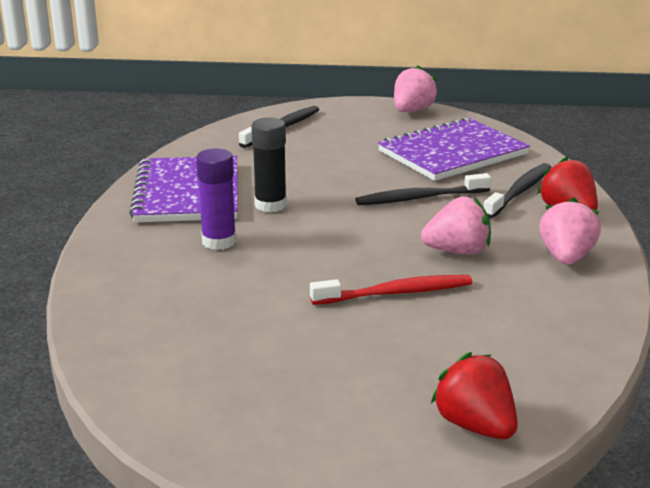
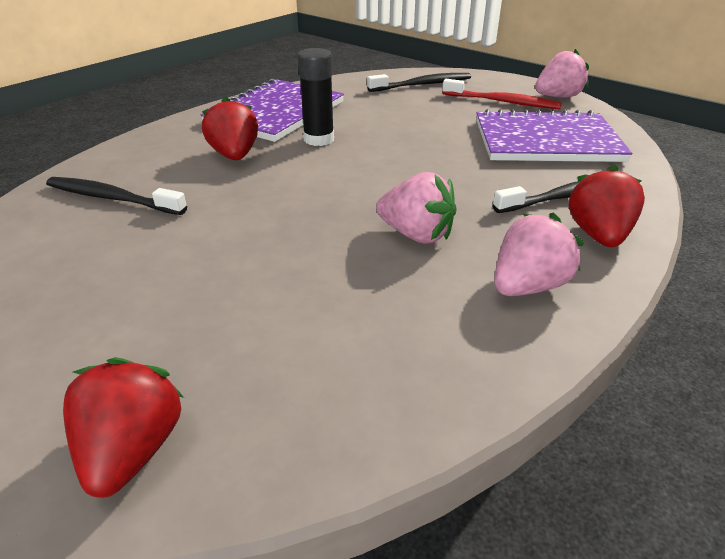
camera: 35 degrees right, 10 degrees up
(219, 241) = (235, 155): purple glue stick -> red strawberry
(395, 293) = (296, 253): red toothbrush -> red toothbrush (502, 102)
(420, 198) = (454, 172): black toothbrush -> black toothbrush (112, 198)

